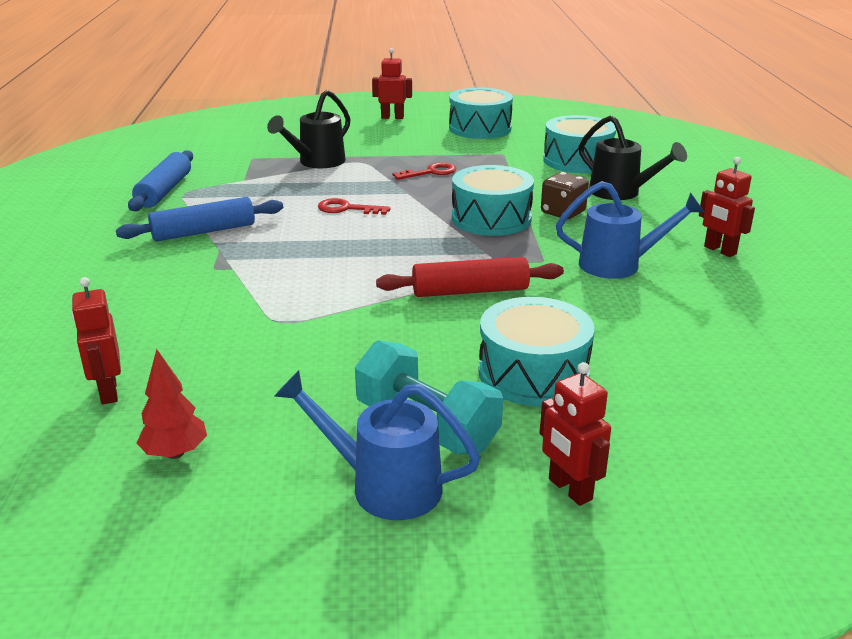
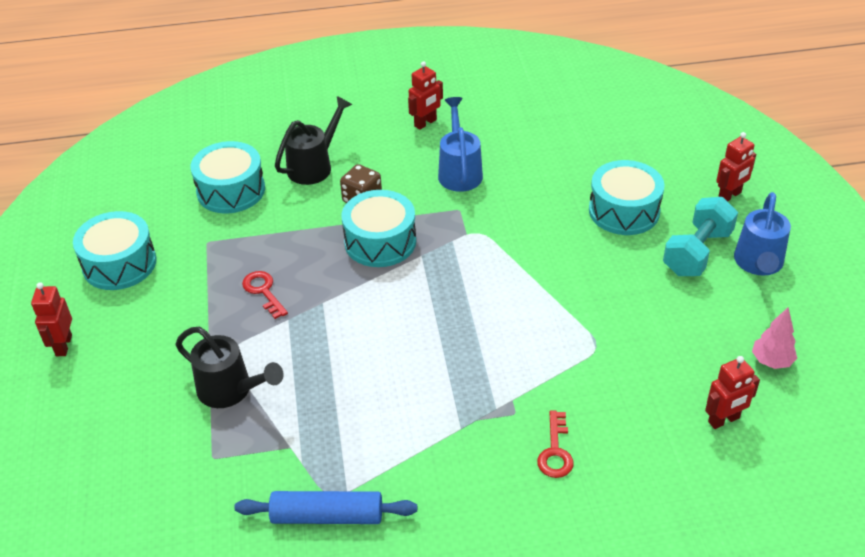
camera: 95 degrees left, 15 degrees up
(175, 453) = (771, 361): red tree -> pink tree
(204, 231) = (437, 444): blue rolling pin -> none
(346, 209) = (367, 342): red key -> red key (555, 451)
(470, 291) = (520, 246): red rolling pin -> none

